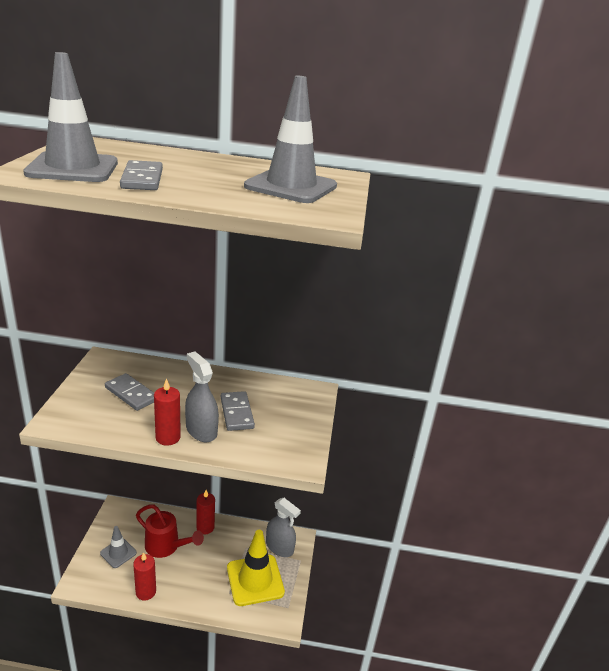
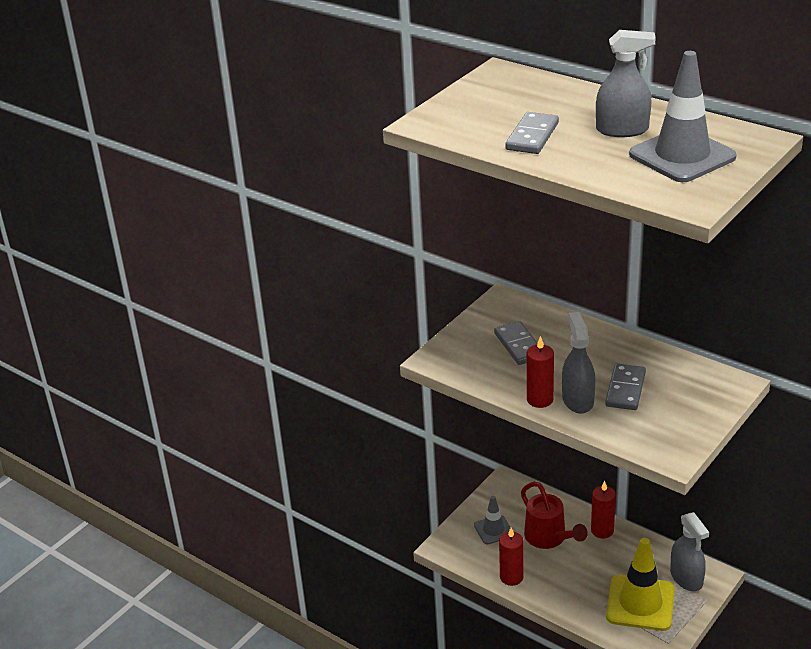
camera: 35 degrees right, 5 degrees up
(73, 168) = (474, 117): grey traffic cone -> none
(224, 173) = (622, 130): none -> grey spray bottle

